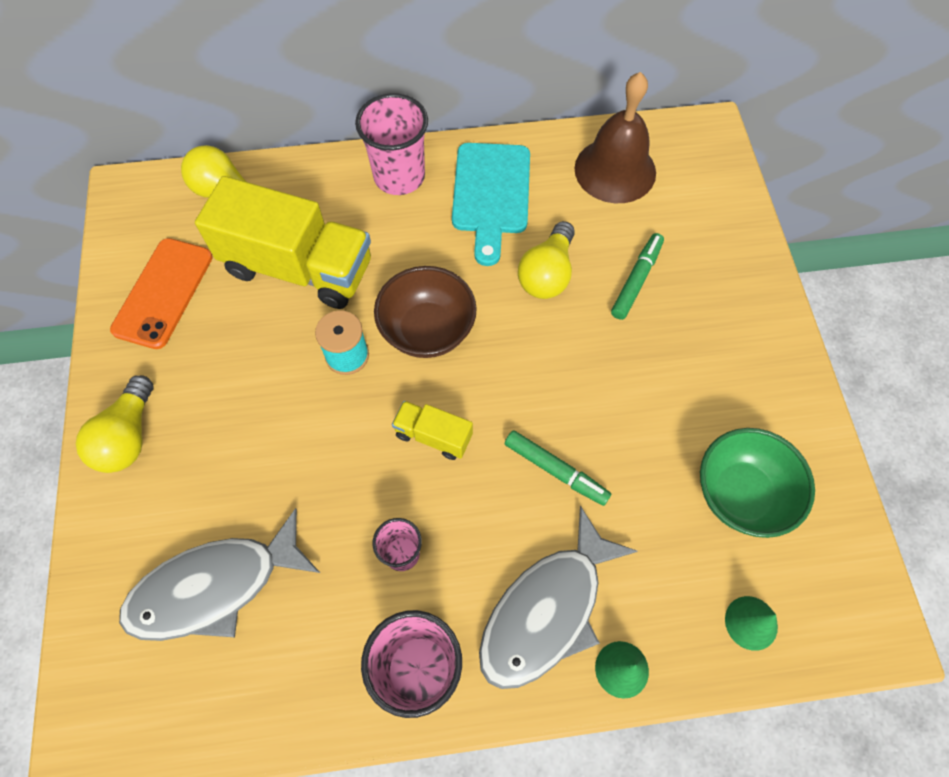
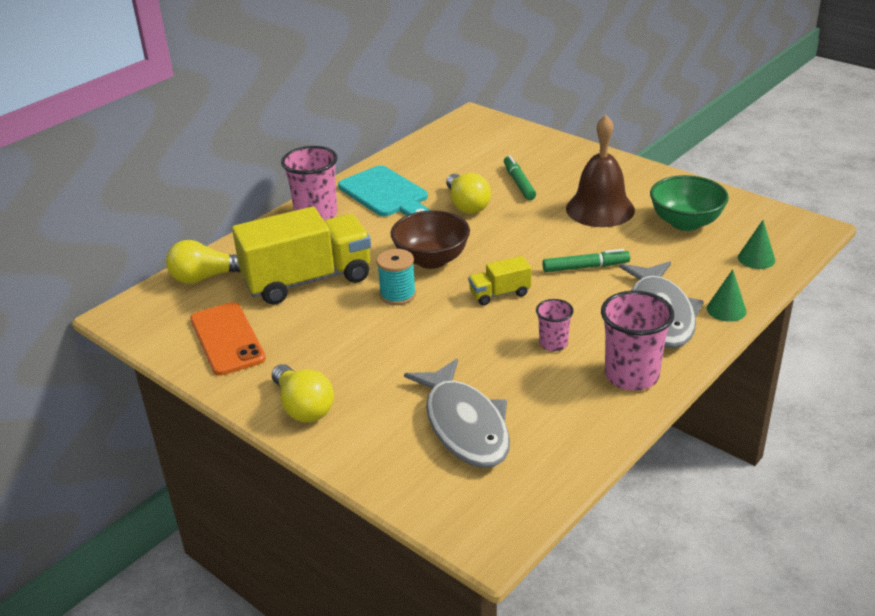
camera: 40 degrees left, 30 degrees down
(214, 586) = (464, 425): grey fish -> grey fish turned 45 degrees counterclockwise
(615, 170) = (444, 152): brown bell -> brown bell (600, 209)

